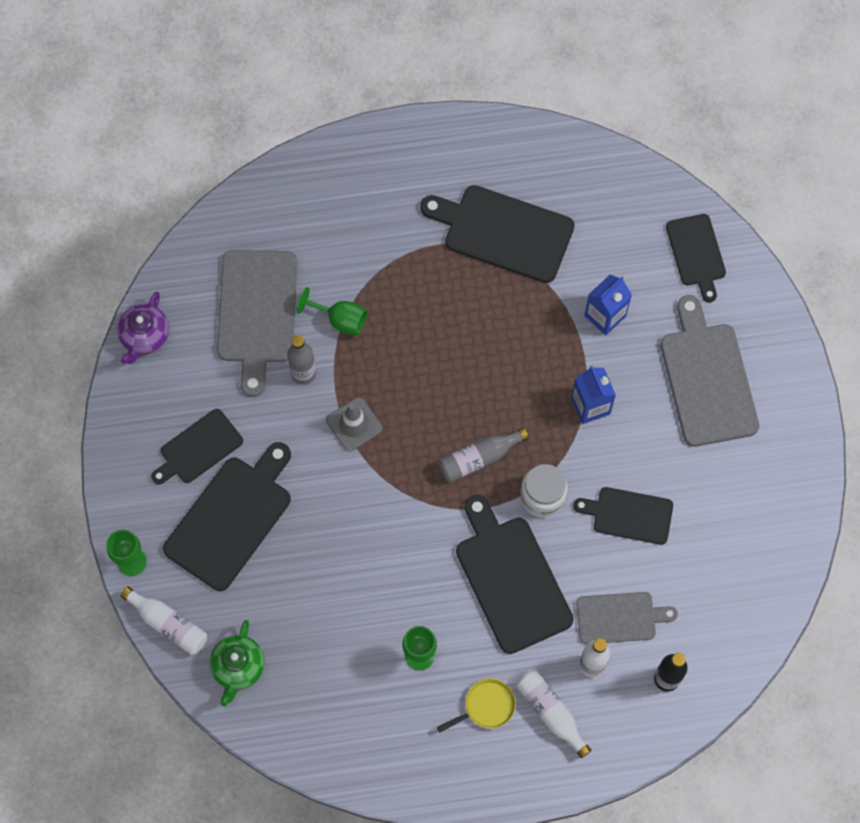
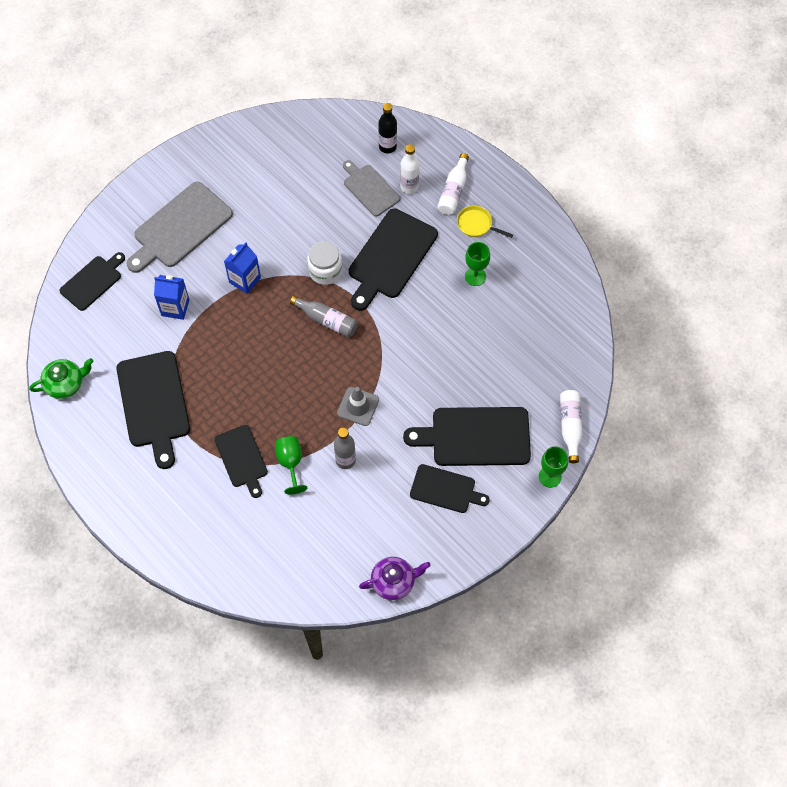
camera: 125 degrees left, 5 degrees down
(238, 667) = (563, 369): green teapot -> green teapot (65, 384)
(257, 312) = (323, 520): grey cutting board -> none
(629, 515) = (302, 219): black cutting board -> black cutting board (242, 458)

